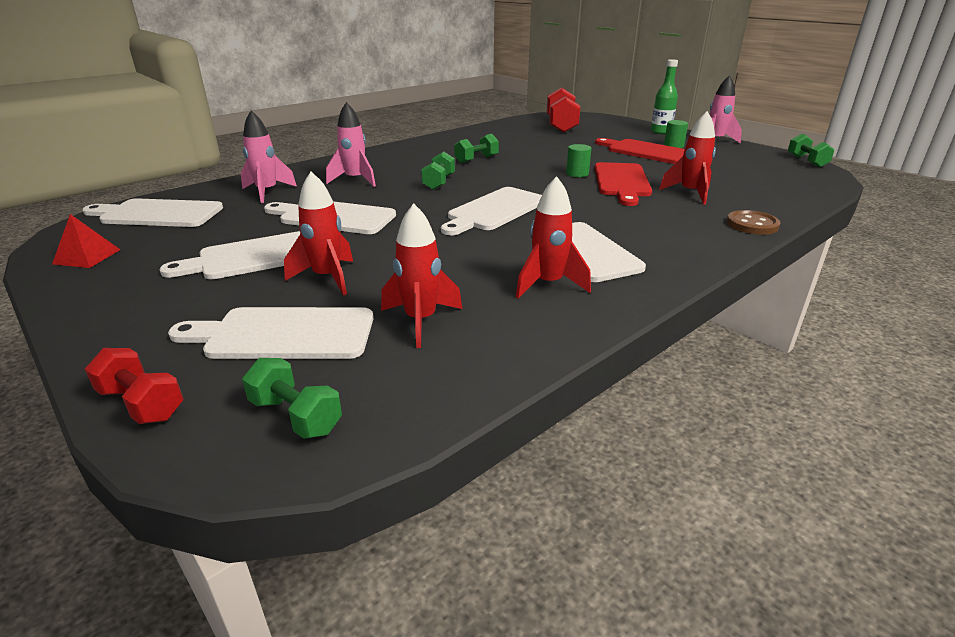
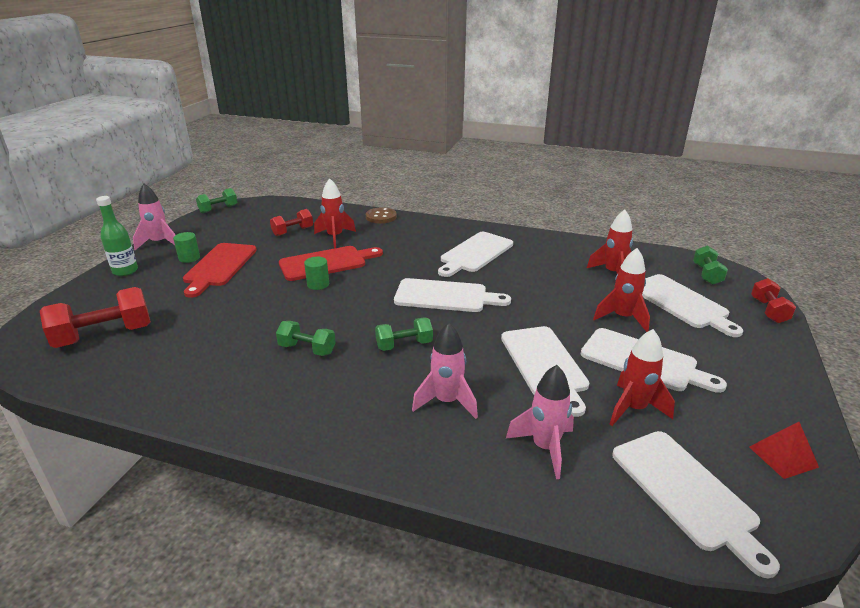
camera: 120 degrees left, 0 degrees up
(548, 284) = (531, 253): red rocket -> red rocket (633, 409)
(719, 180) = (293, 231): none -> red dumbbell

